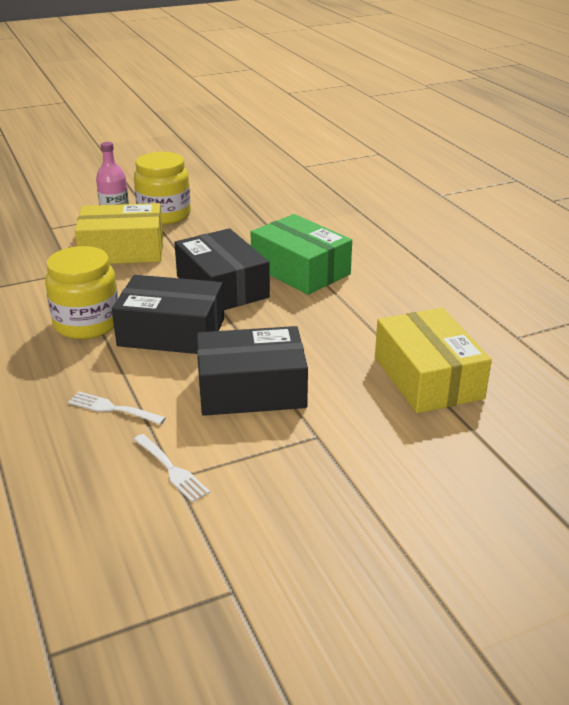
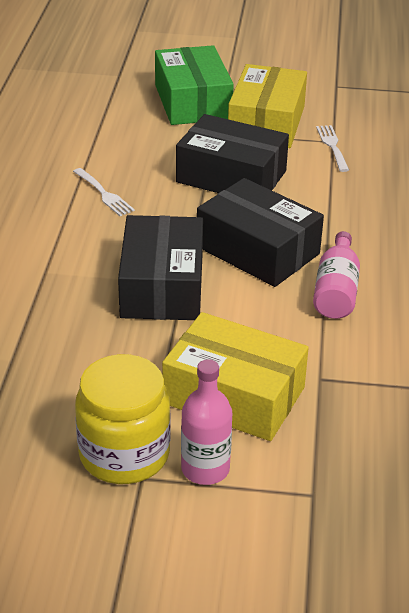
camera: 150 degrees left, 5 degrees up
(87, 324) = (336, 291): yellow jar -> pink bottle
(112, 408) = (353, 199): white fork -> white fork (104, 194)
(300, 270) = (57, 277): green box -> green box (193, 102)
(427, 377) = (88, 140): yellow box -> yellow box (266, 123)

